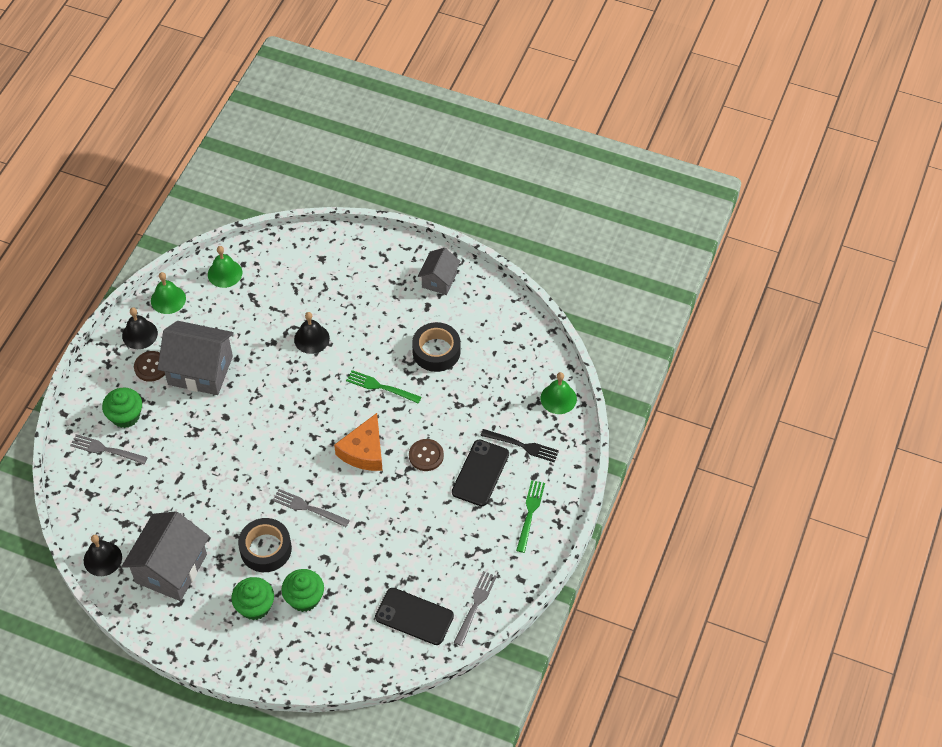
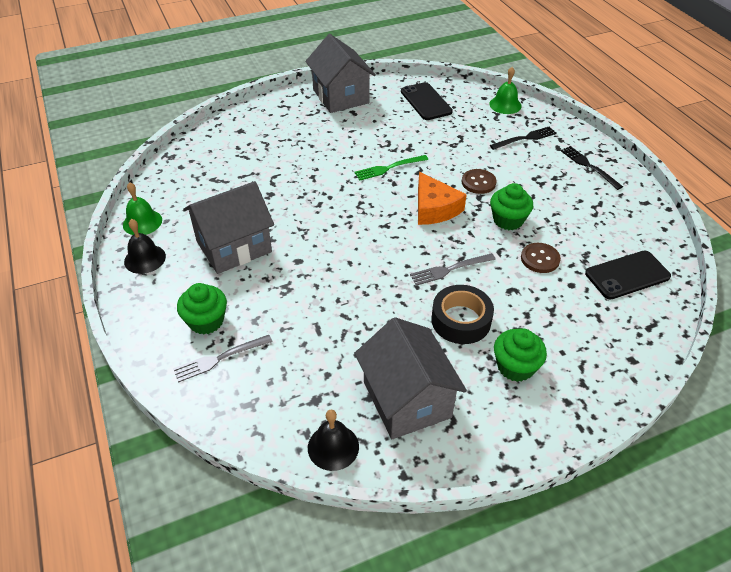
camera: 45 degrees left, 10 degrees down
(151, 367) = (185, 273): brown button -> brown button (540, 259)
(225, 273) = (172, 180): green bell -> none
(304, 598) = (540, 328): green cupcake -> green cupcake (508, 220)
(311, 338) = (298, 174): black bell -> none
(436, 351) = (395, 129): black tape -> none
(439, 280) = (340, 96): grey house -> grey house, size x1.75
(475, 605) = (648, 237): grey fork -> none
(480, 473) = (526, 168): black phone -> black phone (426, 102)
(530, 513) = (588, 166): green fork -> black fork

